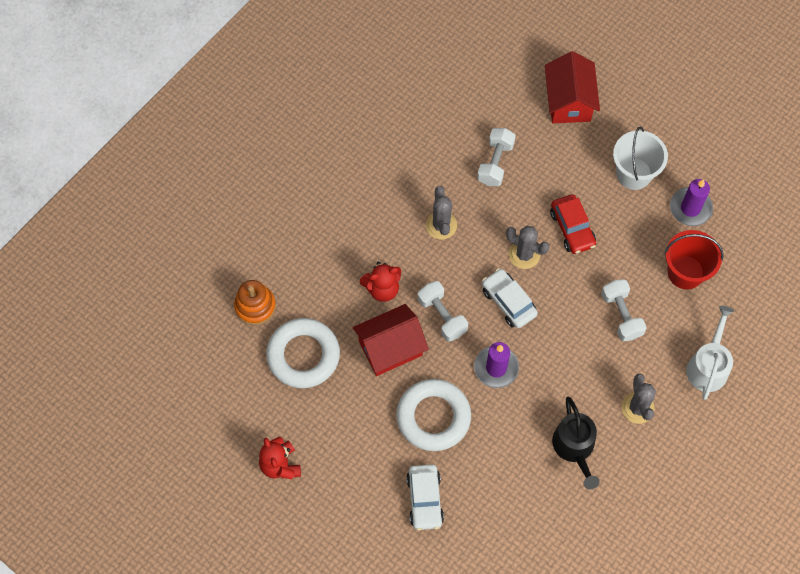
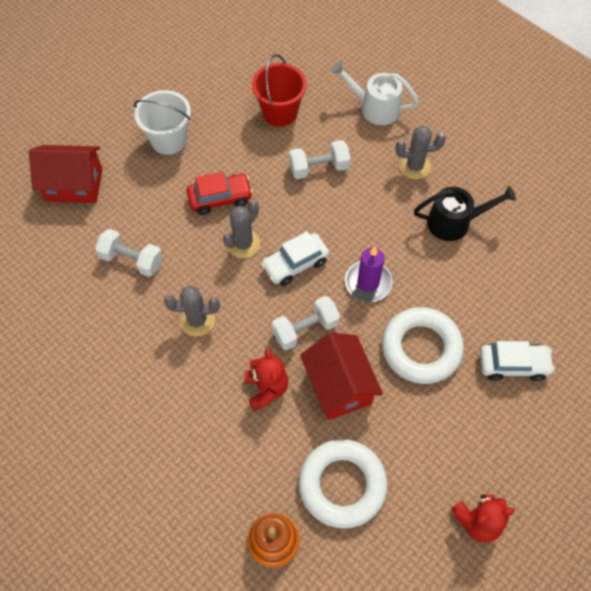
camera: 85 degrees left, 5 degrees down
(690, 208) = (214, 100): purple candle -> none

